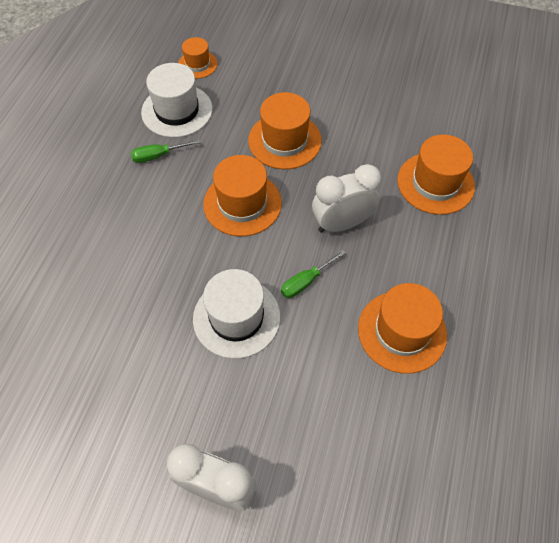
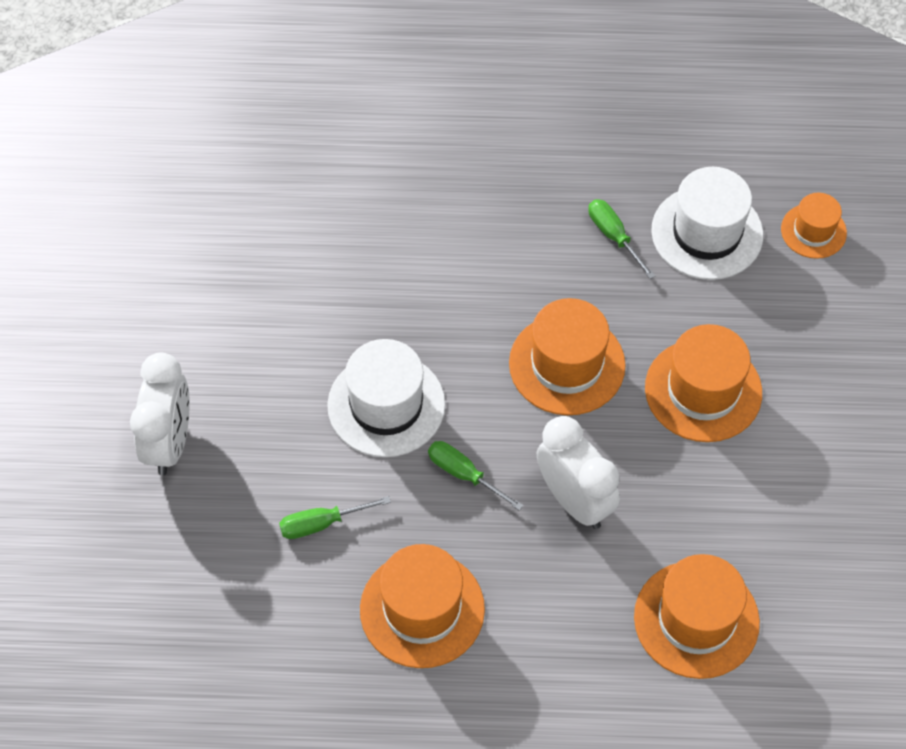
camera: 75 degrees right, 0 degrees up
(320, 383) = (322, 523): none -> green screwdriver

